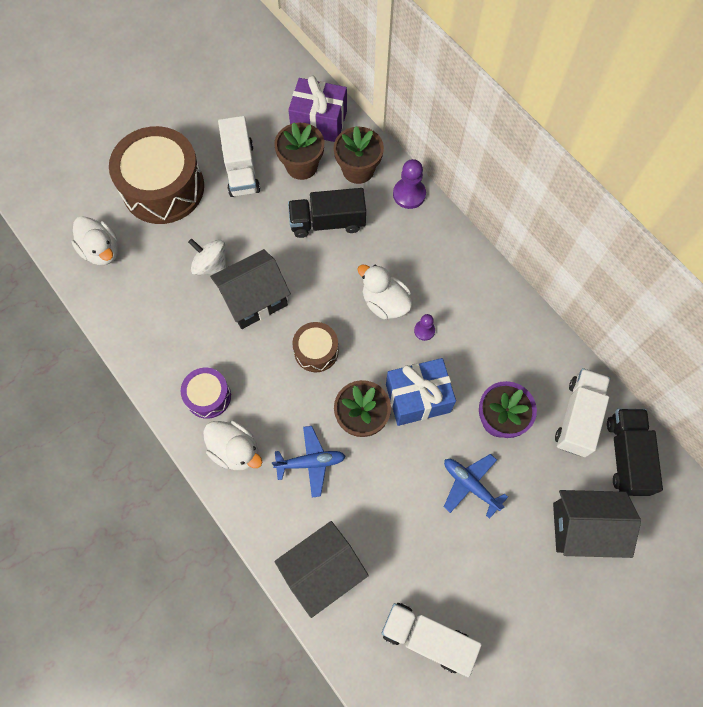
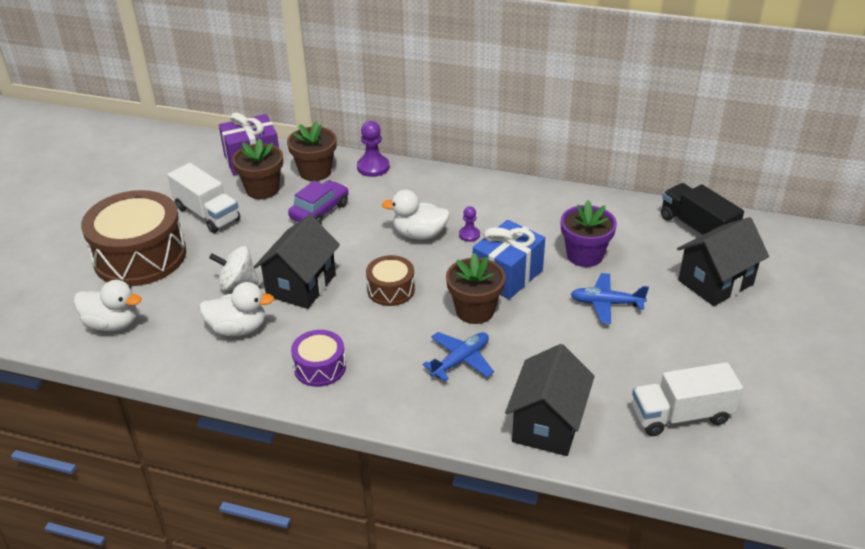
camera: 35 degrees left, 30 degrees down
(235, 450) = (383, 389): white duck -> white duck (238, 328)
(327, 222) = (319, 211): black truck -> purple car
(578, 417) = (639, 225): white truck -> none

